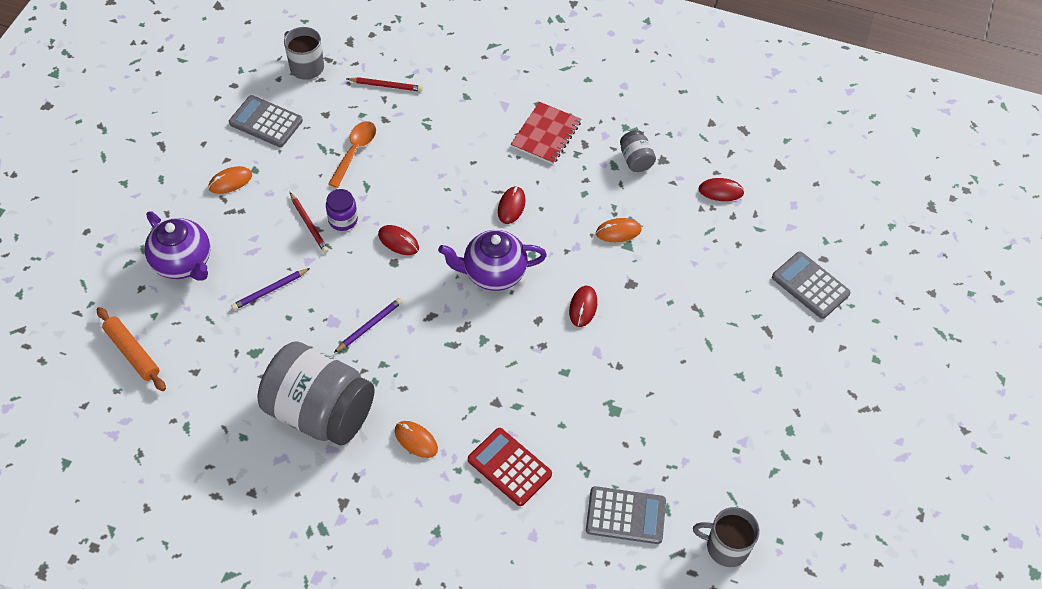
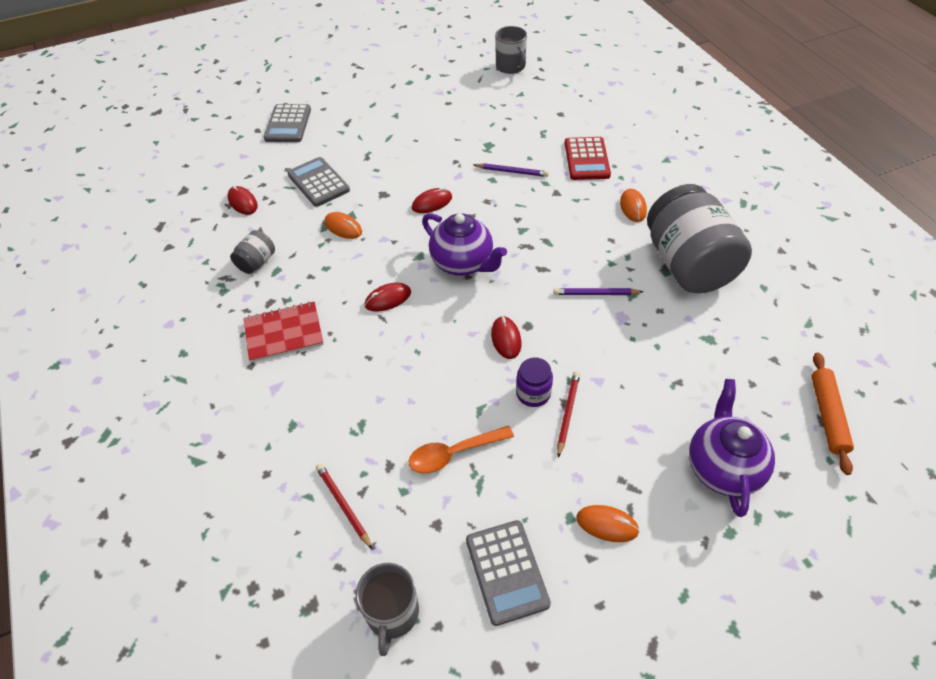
camera: 130 degrees left, 5 degrees down
(270, 290) = (655, 379): purple pencil -> purple pencil (512, 172)
(625, 515) = (546, 104): grey calculator -> grey calculator (318, 182)

